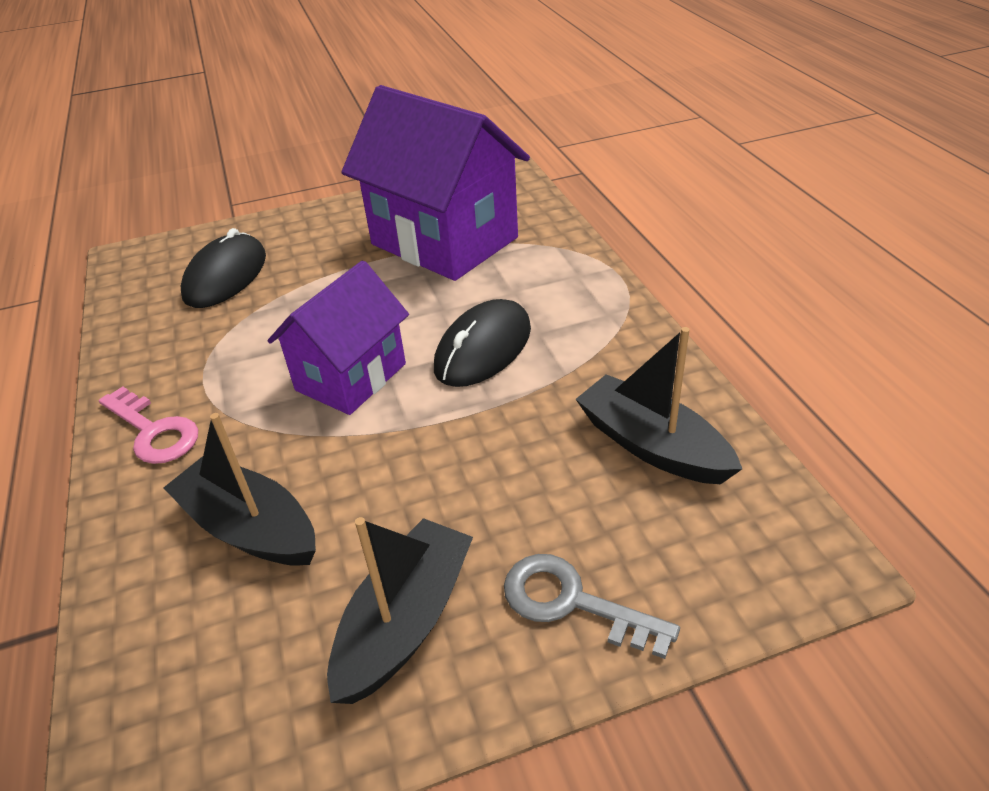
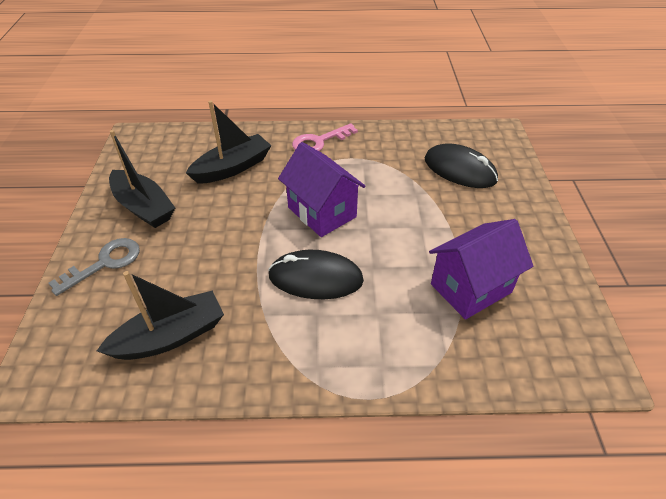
camera: 105 degrees right, 5 degrees up
(444, 241) = (471, 288): purple house -> purple house, size x0.62
(483, 348) = (315, 278): black mouse -> black mouse turned 45 degrees counterclockwise

